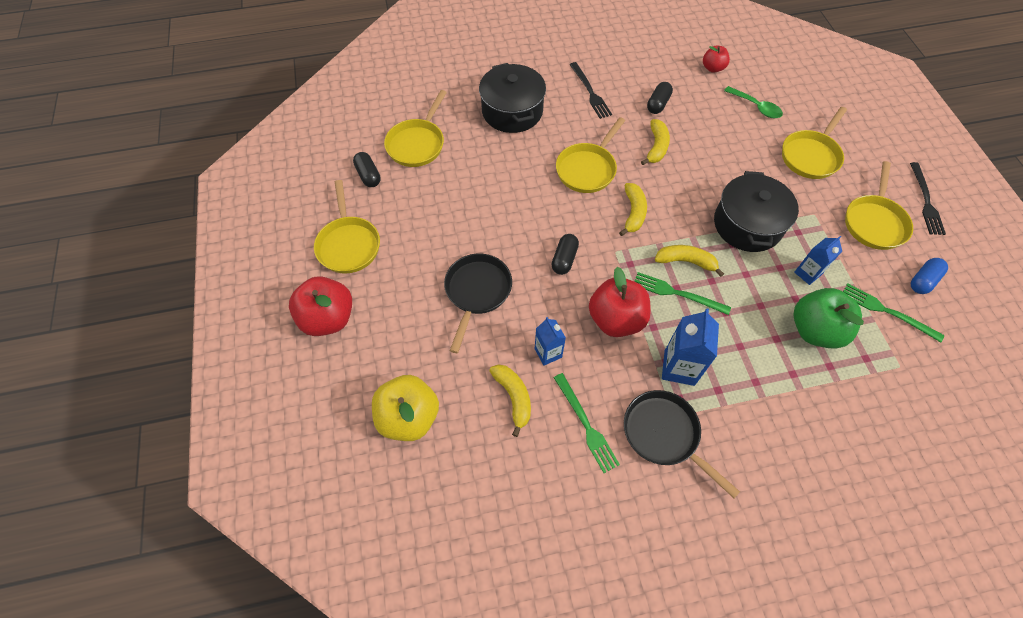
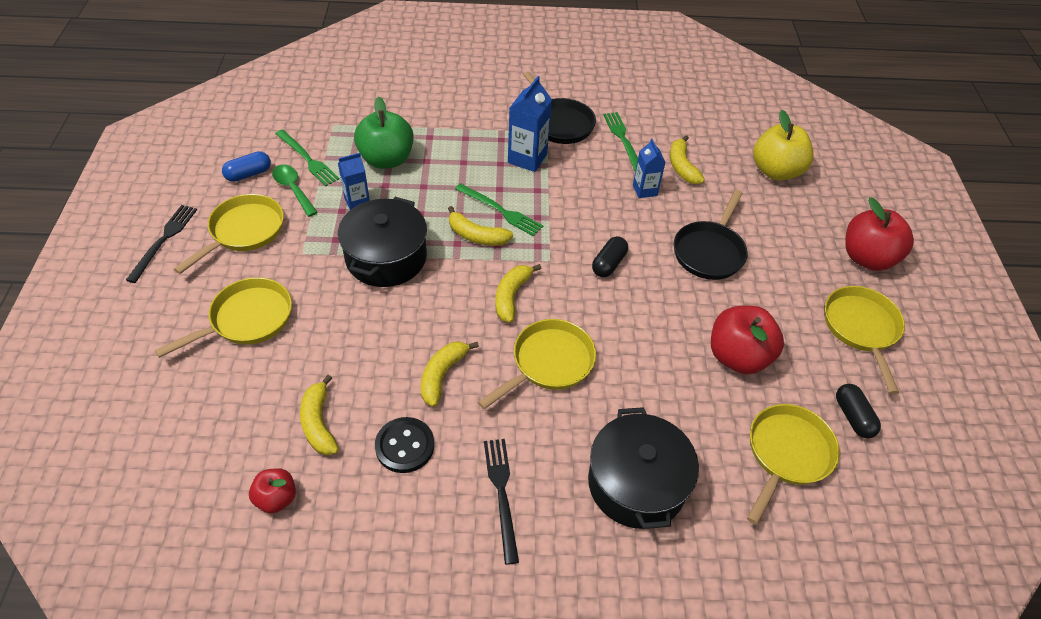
camera: 170 degrees left, 10 degrees down
(616, 319) = (571, 202): red apple -> red apple (738, 357)
(658, 104) = (404, 446): black capsule -> black button
(716, 106) = (319, 423): none -> yellow banana
(756, 107) = (262, 408): green spoon -> green spoon (293, 189)

